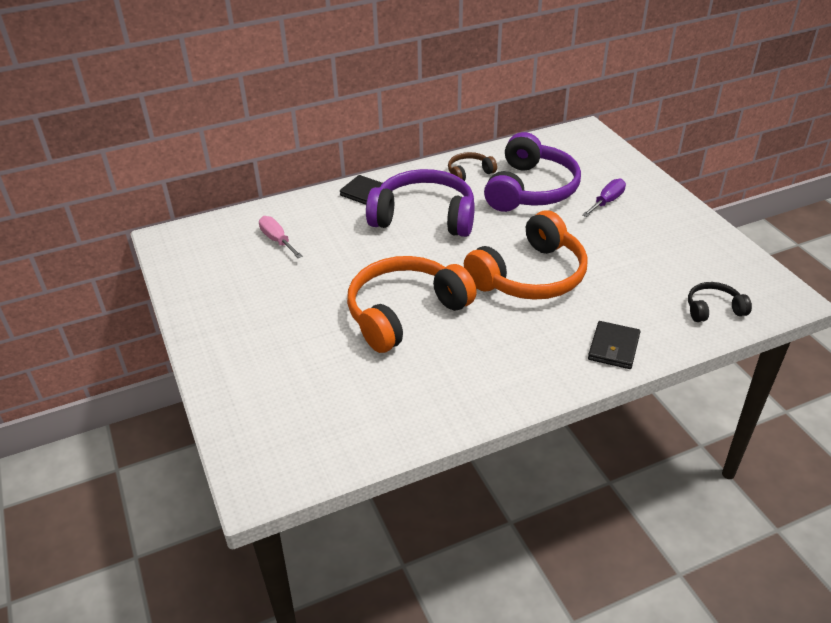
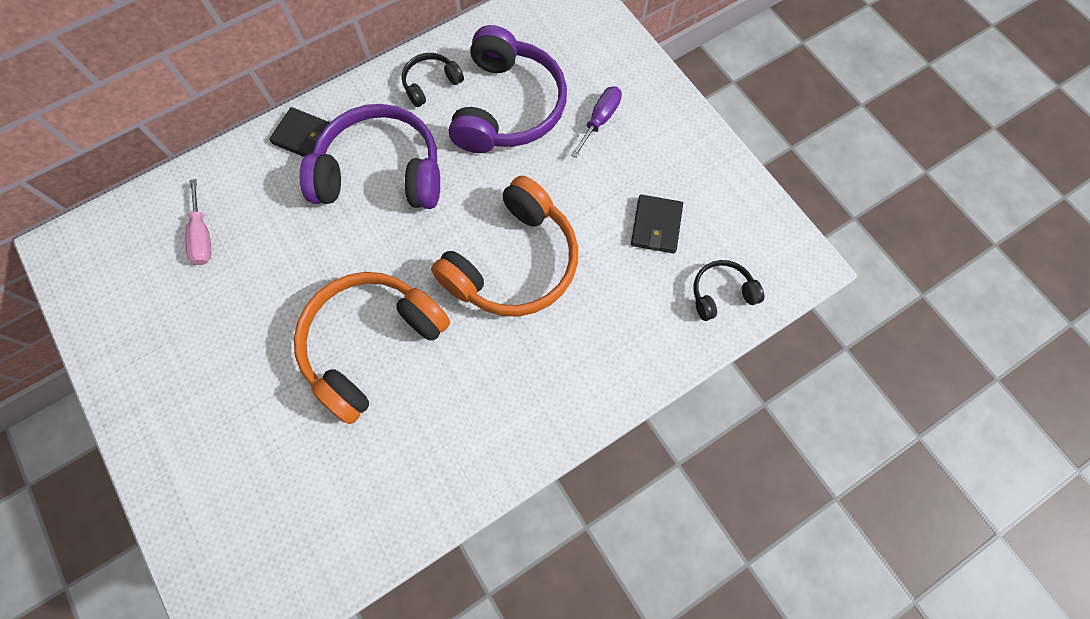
camera: 10 degrees left, 30 degrees up
(277, 240) = (202, 236): pink screwdriver -> pink screwdriver turned 150 degrees counterclockwise
(469, 173) = (431, 84): brown headphones -> black headphones
(613, 347) = (611, 370): black wallet -> black wallet (656, 225)

